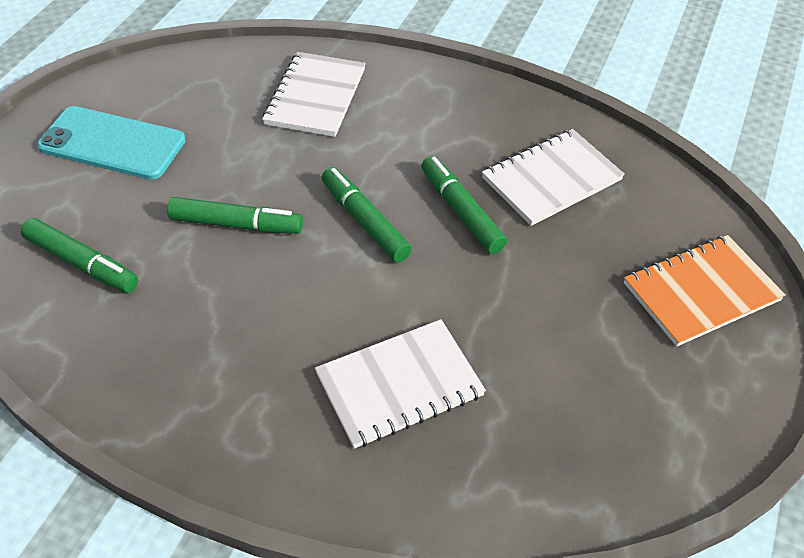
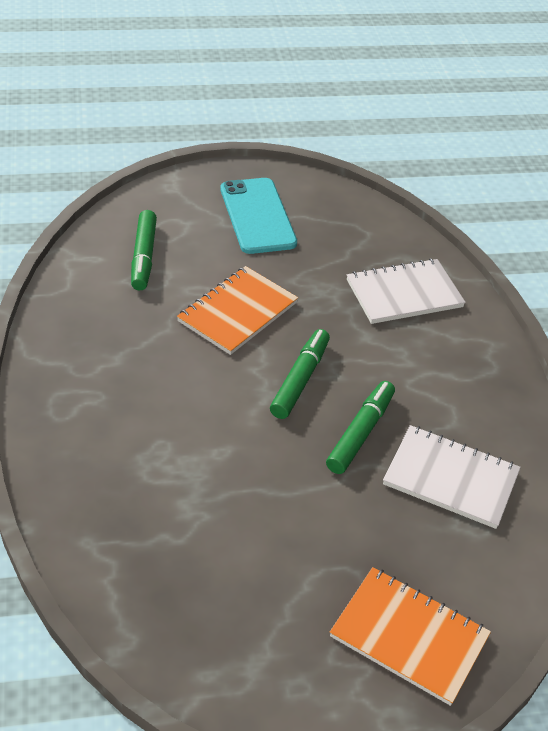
camera: 55 degrees right, 5 degrees down
(236, 224) = (238, 312): green marker -> orange notebook
(399, 385) = (161, 466): white notebook -> none

